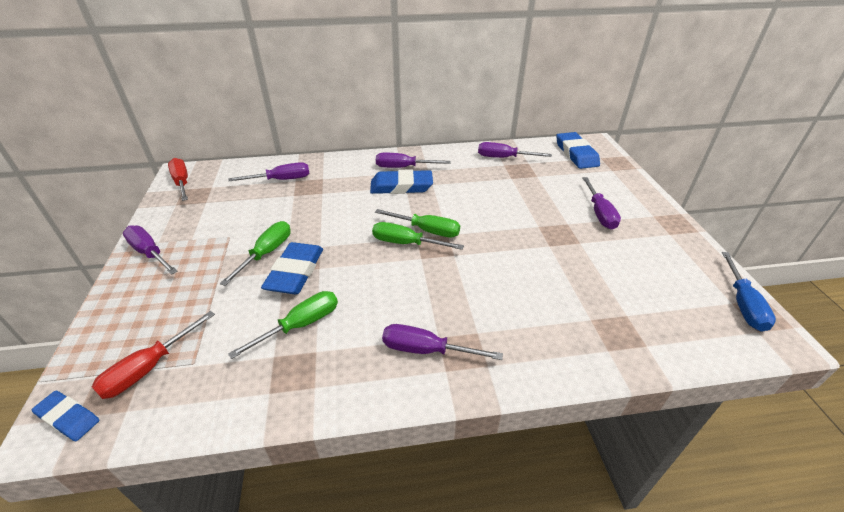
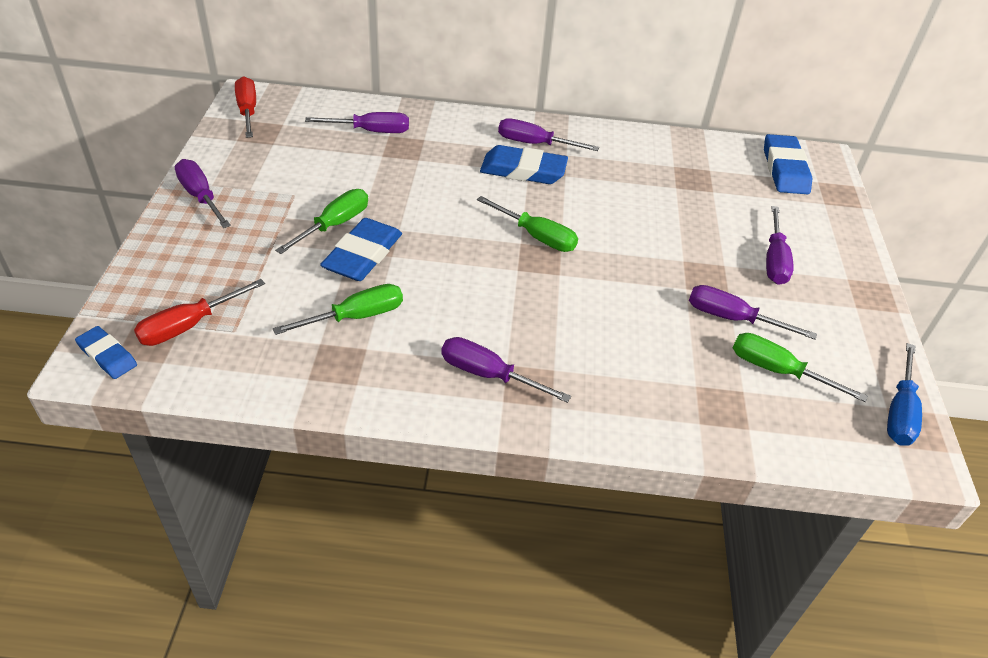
camera: 10 degrees right, 5 degrees up
(406, 243) = (505, 248): green screwdriver -> green screwdriver (778, 371)
(504, 158) = (678, 156): purple screwdriver -> purple screwdriver (732, 318)

